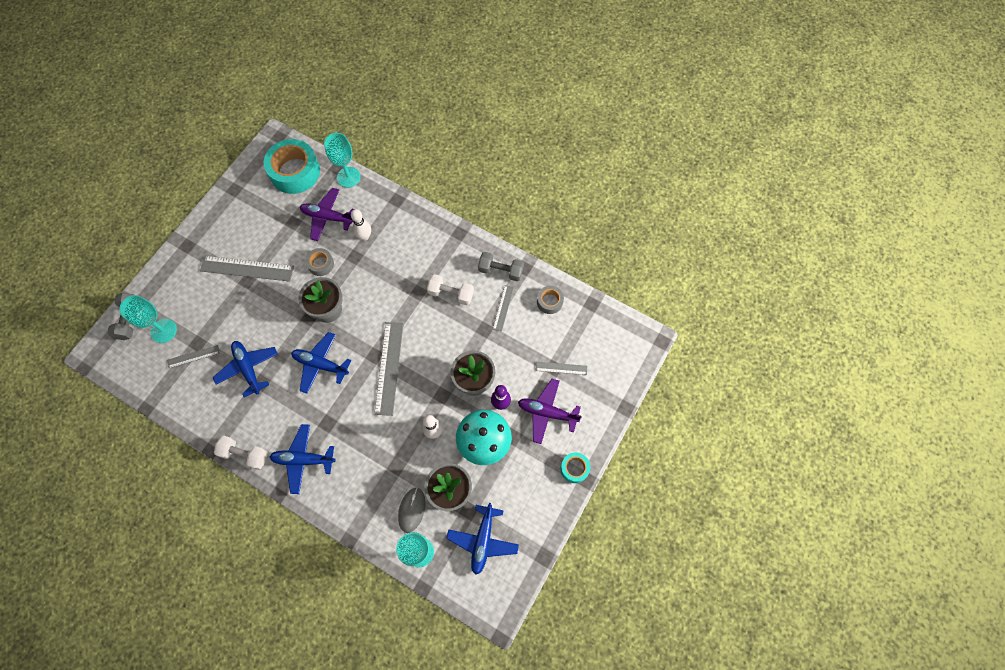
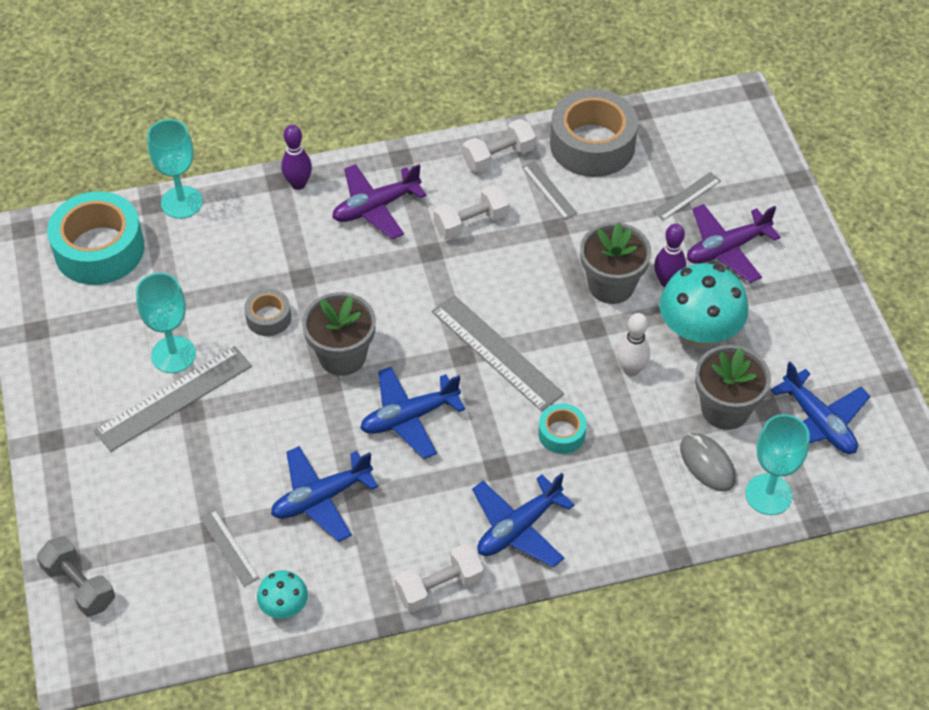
camera: 45 degrees left, 15 degrees down
(163, 331) = (147, 555): turquoise goblet -> turquoise goblet (173, 355)
(183, 403) = (284, 607): none -> turquoise mushroom
(193, 356) = (229, 547): grey ruler -> grey ruler turned 60 degrees counterclockwise
(248, 368) = (321, 498): blue plane -> blue plane turned 45 degrees counterclockwise
(327, 217) = (210, 263): purple plane -> purple plane (376, 207)
(364, 236) = (287, 247): white bowling pin -> none
(403, 209) = (298, 184): none -> purple bowling pin
(501, 271) = (498, 157): grey dumbbell -> white dumbbell
(549, 302) = (592, 144): grey tape -> grey tape, size x2.04
(574, 468) = (821, 275): turquoise tape -> turquoise tape (561, 433)

